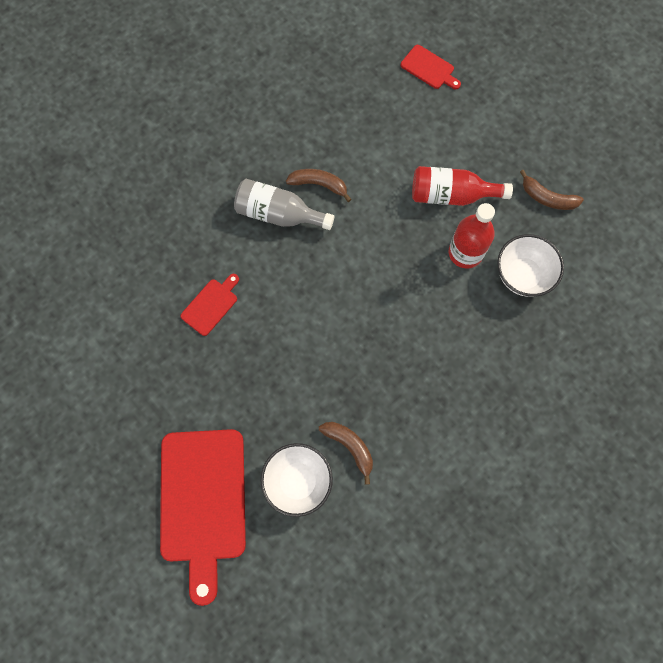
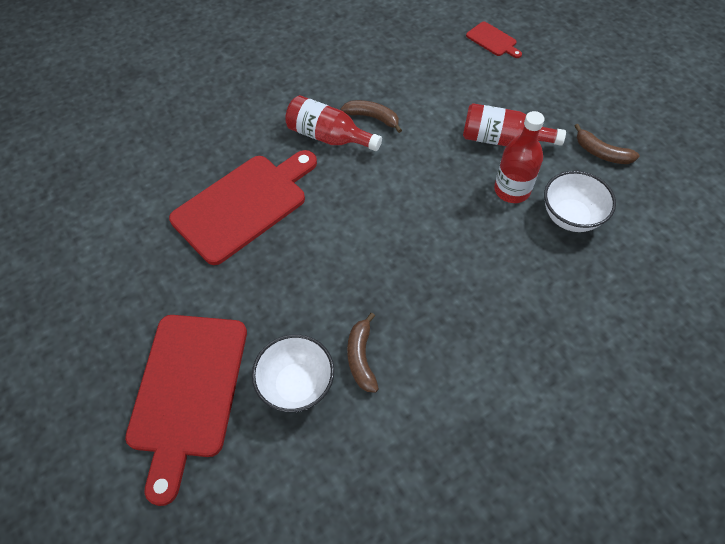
camera: 10 degrees right, 15 degrees down
(211, 305) = (244, 205): red cutting board -> red cutting board, size x2.23
(279, 214) = (329, 137): grey bottle -> red bottle
(350, 447) = (361, 357): brown banana -> brown banana turned 150 degrees counterclockwise

